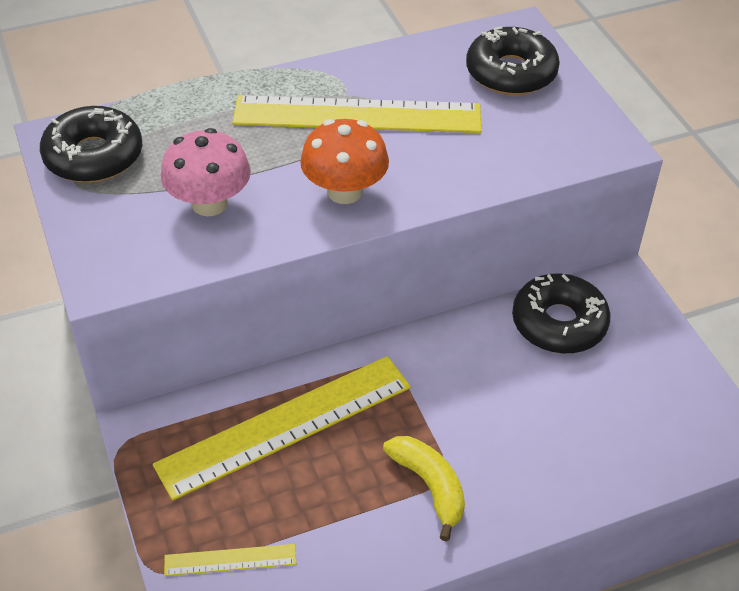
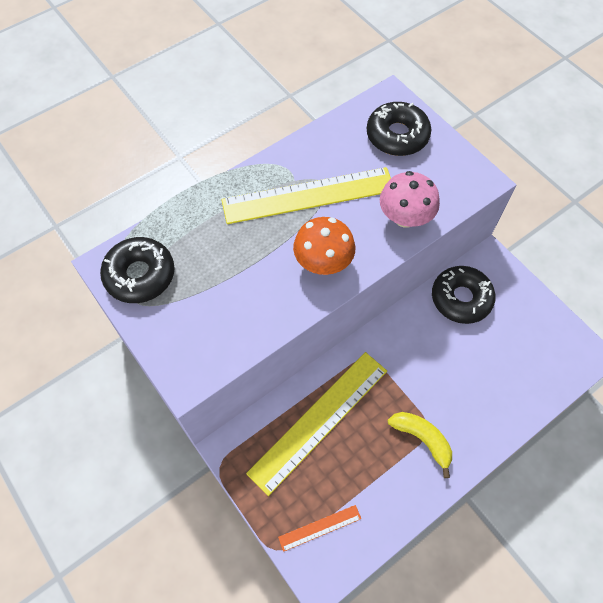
camera: 15 degrees left, 15 degrees up
(209, 203) = (236, 295): pink mushroom -> pink mushroom (405, 217)
(230, 560) = (320, 528): yellow ruler -> orange ruler

